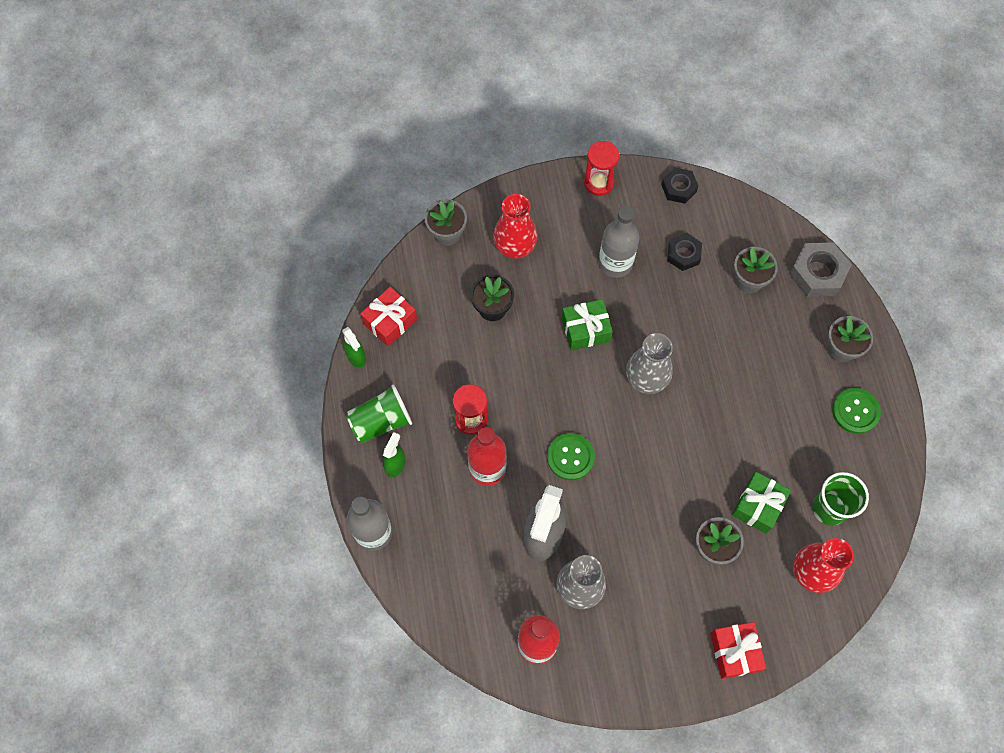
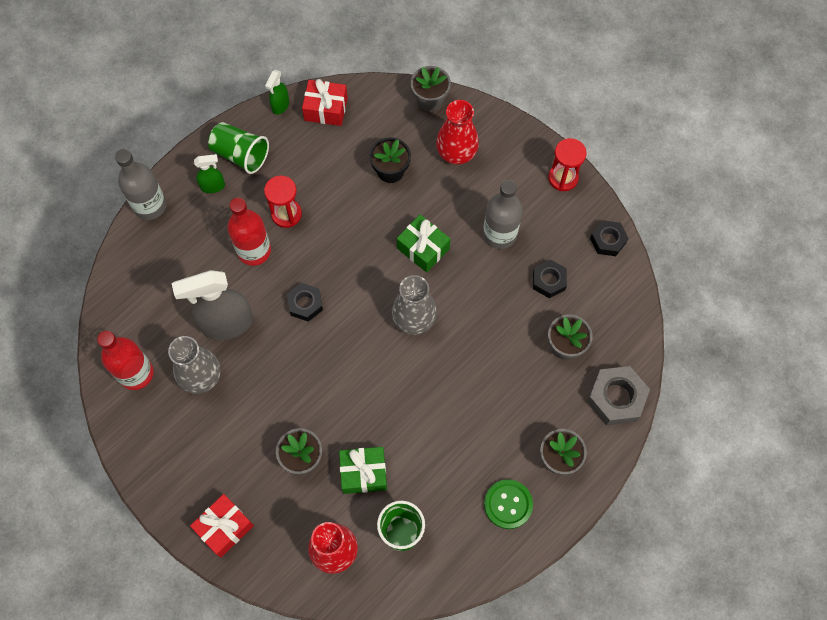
camera: 55 degrees right, 0 degrees up
(570, 457) = (305, 304): green button -> black nut

